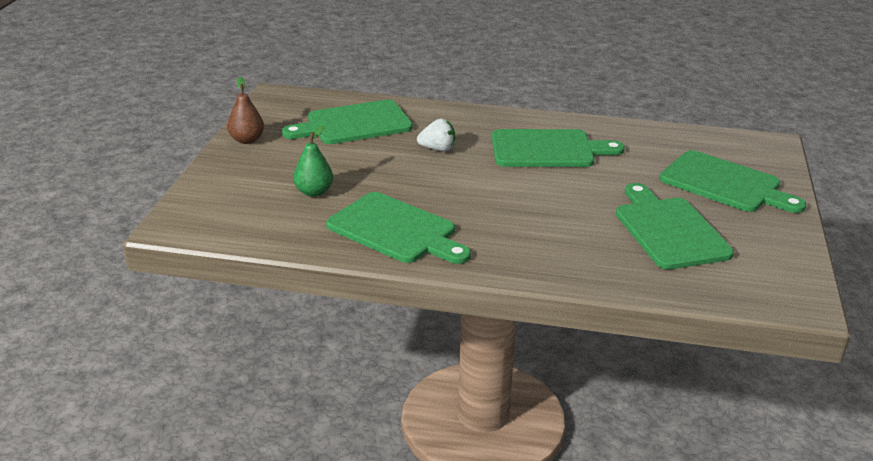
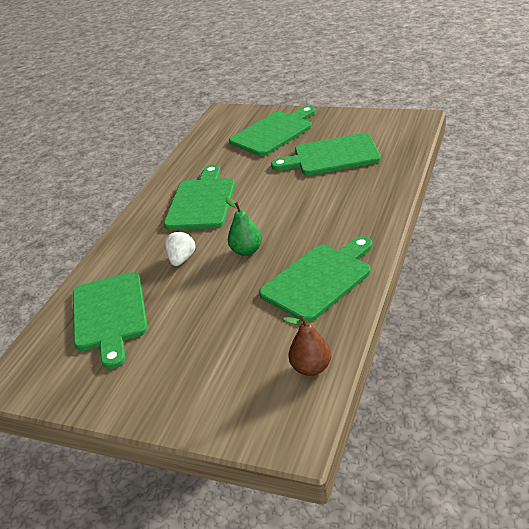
camera: 75 degrees left, 5 degrees up
(247, 140) = (114, 397): brown pear -> brown pear (311, 368)
(314, 192) = (243, 334): green pear -> green pear (247, 251)

